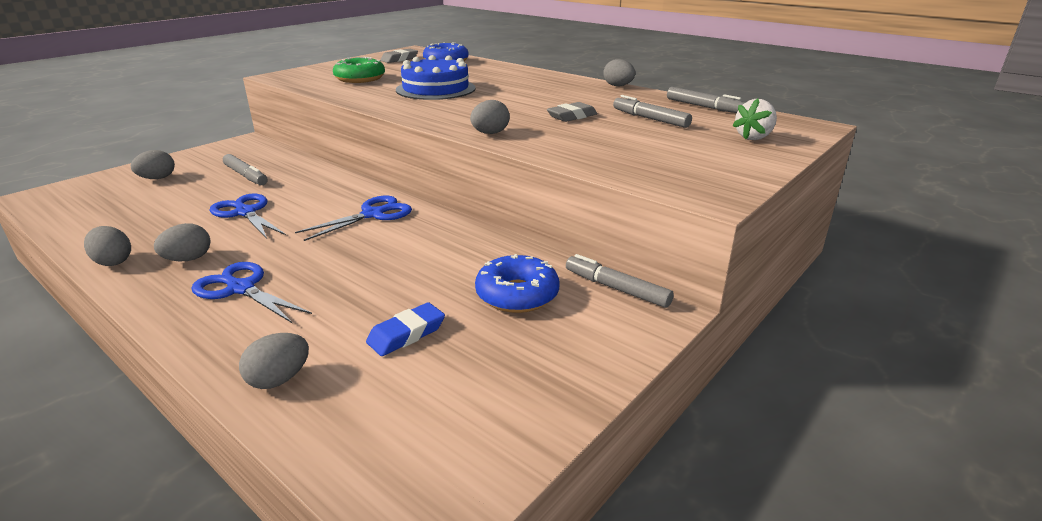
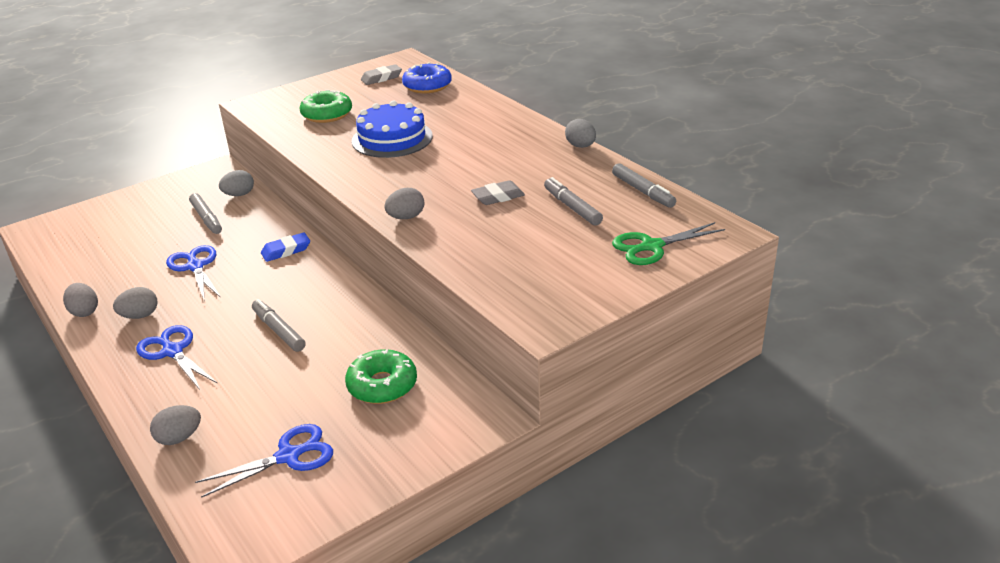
camera: 15 degrees right, 5 degrees up
(157, 178) = (131, 215): grey egg -> grey egg (239, 195)
(373, 214) = (300, 280): blue scissors -> blue scissors (288, 456)
(406, 334) = (280, 412): blue eraser -> blue eraser (286, 250)
(517, 295) = (382, 385): blue donut -> green donut
(616, 288) = (467, 389): grey marker -> grey marker (278, 331)
(754, 137) = (652, 246): white strawberry -> green scissors

